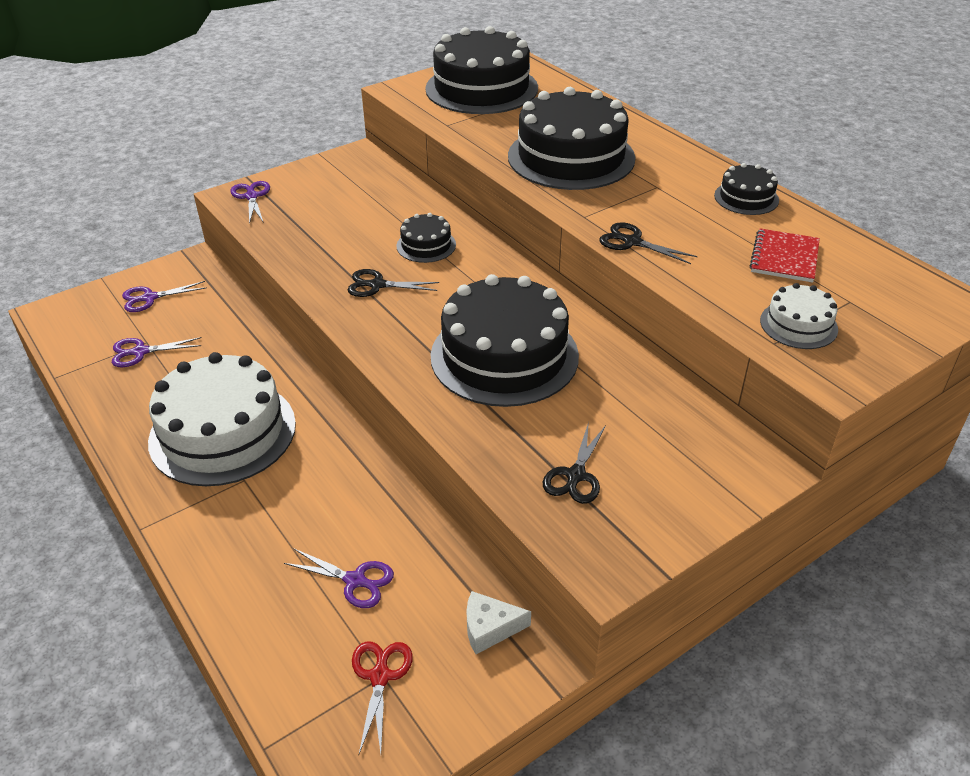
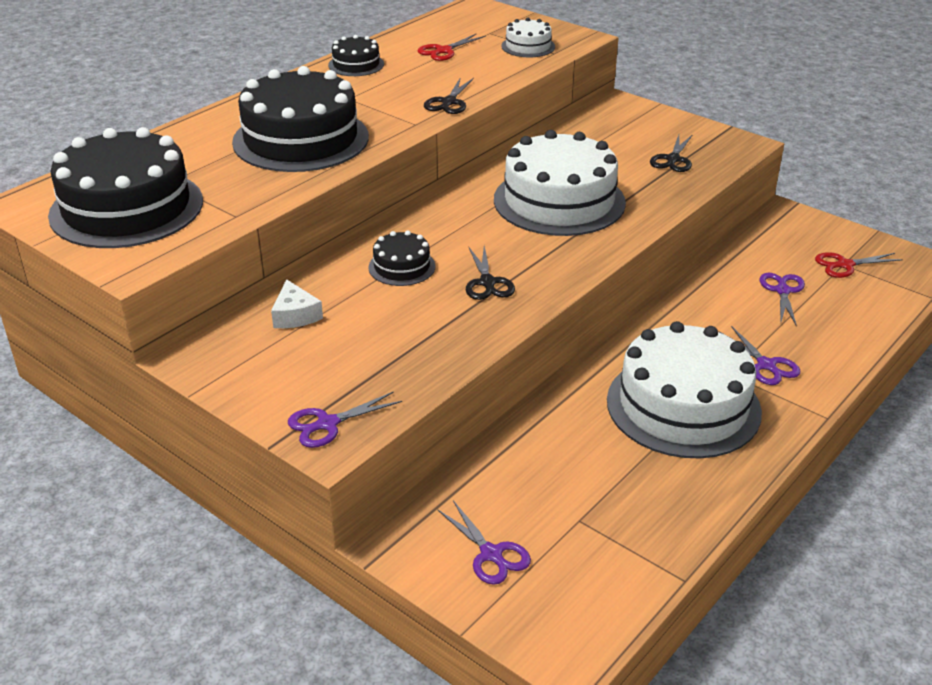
camera: 105 degrees left, 5 degrees down
(140, 352) = (600, 518): purple scissors -> purple scissors (766, 365)
(490, 628) = (773, 231): white cheese -> white cheese (295, 315)
(504, 356) = (559, 201): black cake -> white cake
(575, 476) = (673, 159): black scissors -> black scissors turned 105 degrees clockwise
(784, 257) = (443, 51): red notebook -> red scissors

